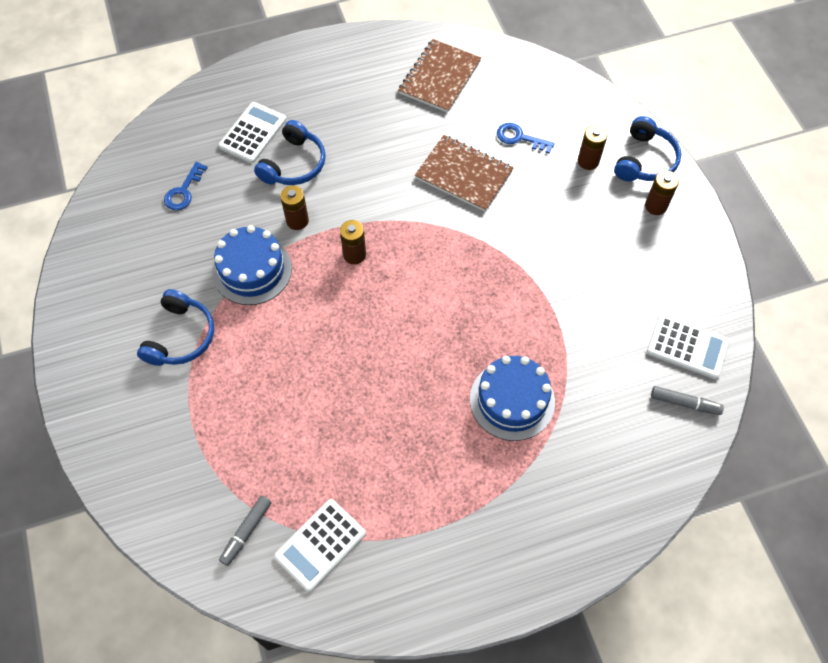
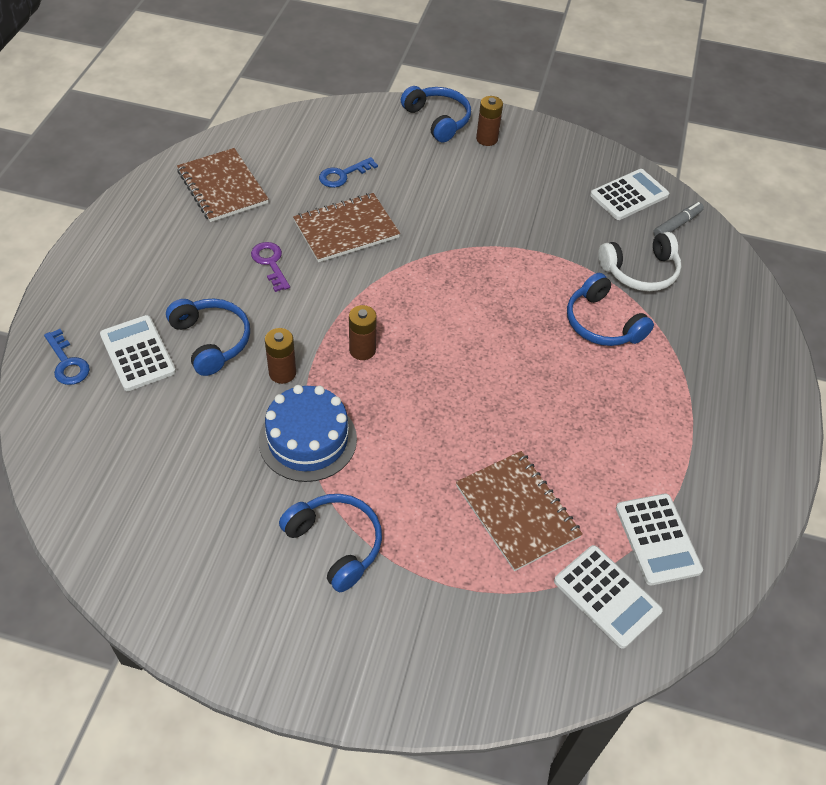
camera: 60 degrees left, 10 degrees down
(183, 191) = (151, 450): blue key -> blue key (67, 363)
(246, 532) = (607, 596): grey marker -> white calculator
(280, 433) = (517, 511): none -> brown notebook
(391, 151) = (270, 263): none -> purple key
(512, 400) = (602, 323): blue cake -> blue headphones
(588, 161) = (407, 150): brown battery -> none
(598, 401) = (640, 271): none -> white headphones

